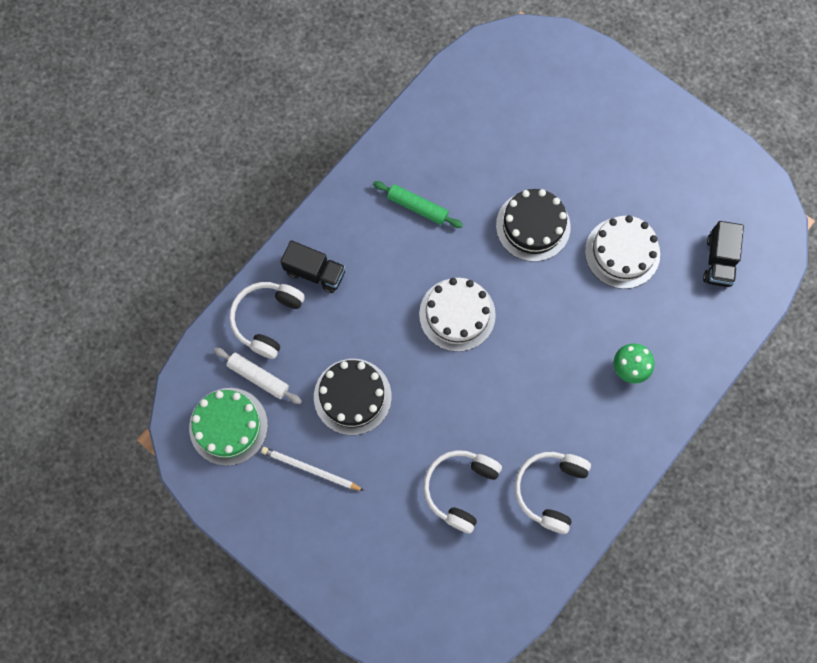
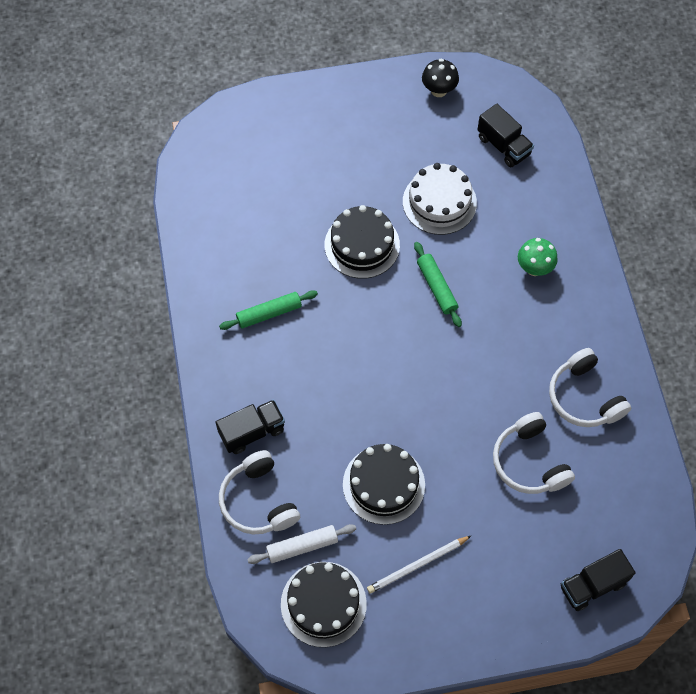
camera: 50 degrees left, 10 degrees down
(228, 426) = (323, 604): green cake -> black cake
(400, 610) = (592, 585): none -> black truck
(457, 314) = (384, 353): white cake -> none
(546, 308) = (437, 287): none -> green rolling pin
(723, 173) = (439, 90): none -> black mushroom

